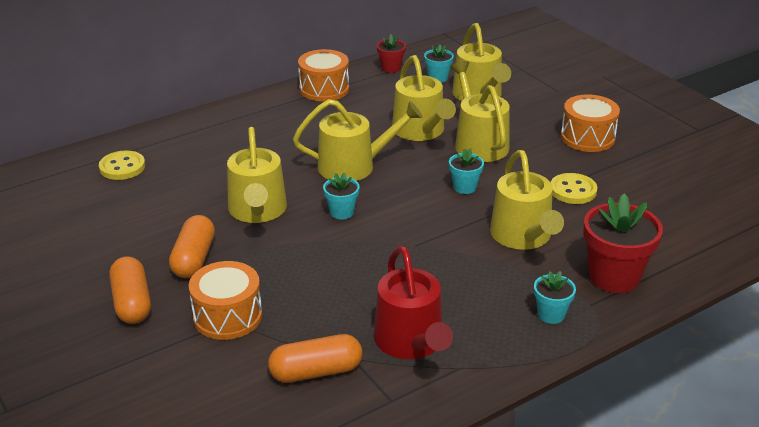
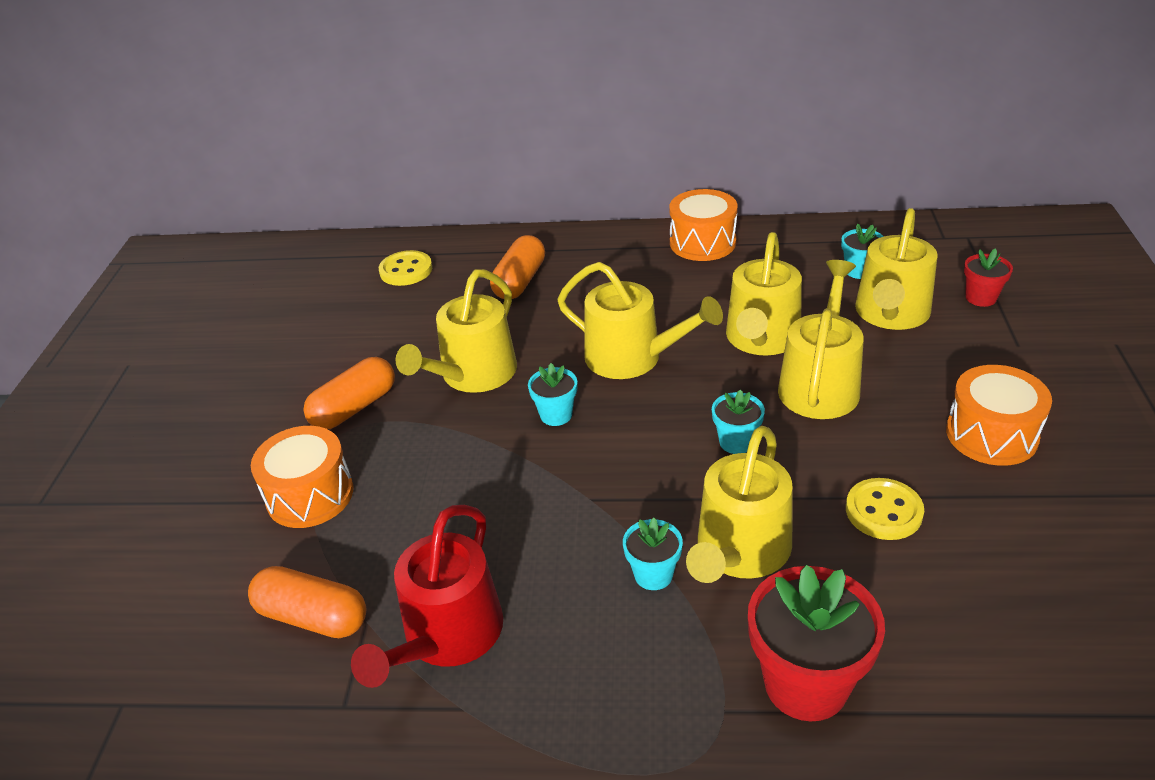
camera: 40 degrees right, 5 degrees up
(132, 302) = (251, 434): orange capsule -> orange capsule (520, 281)
(391, 68) = (811, 239): red flower pot -> red flower pot (981, 298)
(551, 314) = (655, 695): turquoise flower pot -> turquoise flower pot (653, 574)

